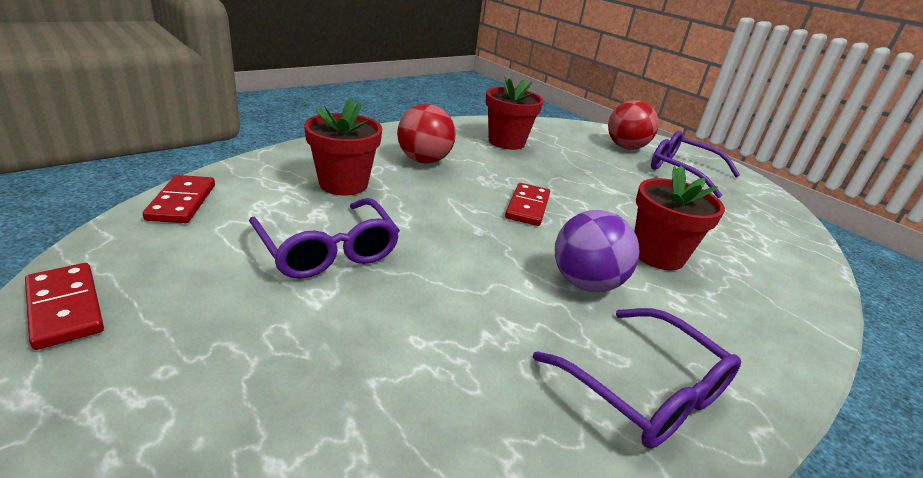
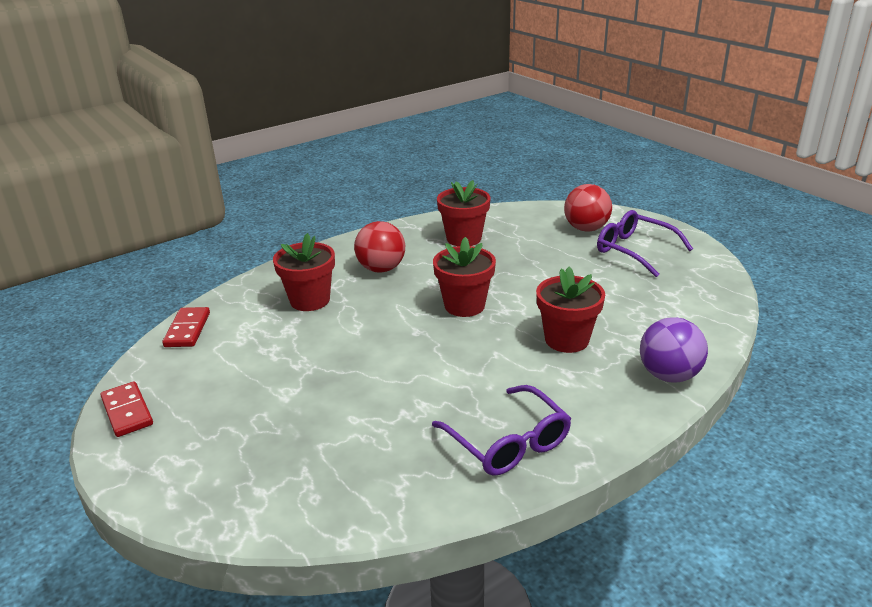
camera: 10 degrees right, 0 degrees up
(328, 250) = (295, 358): purple glasses -> none
(527, 207) = (464, 306): red domino -> red flower pot
(585, 283) = (492, 369): purple ball -> purple ball (669, 375)

